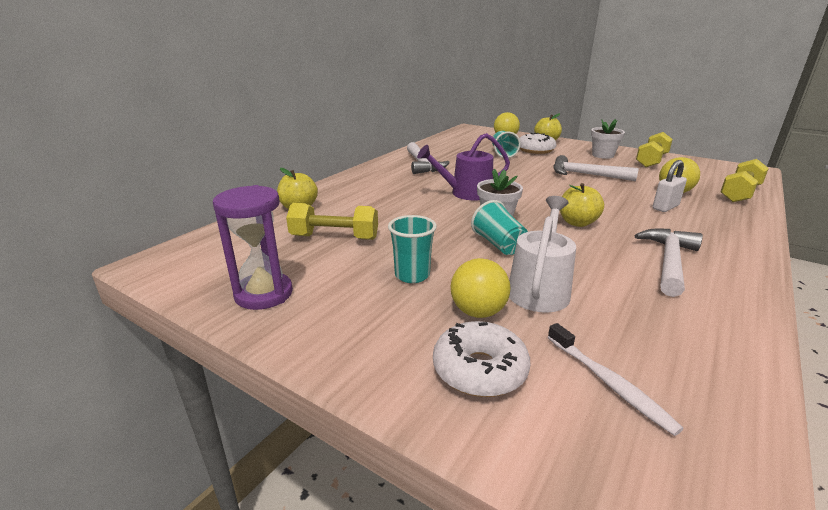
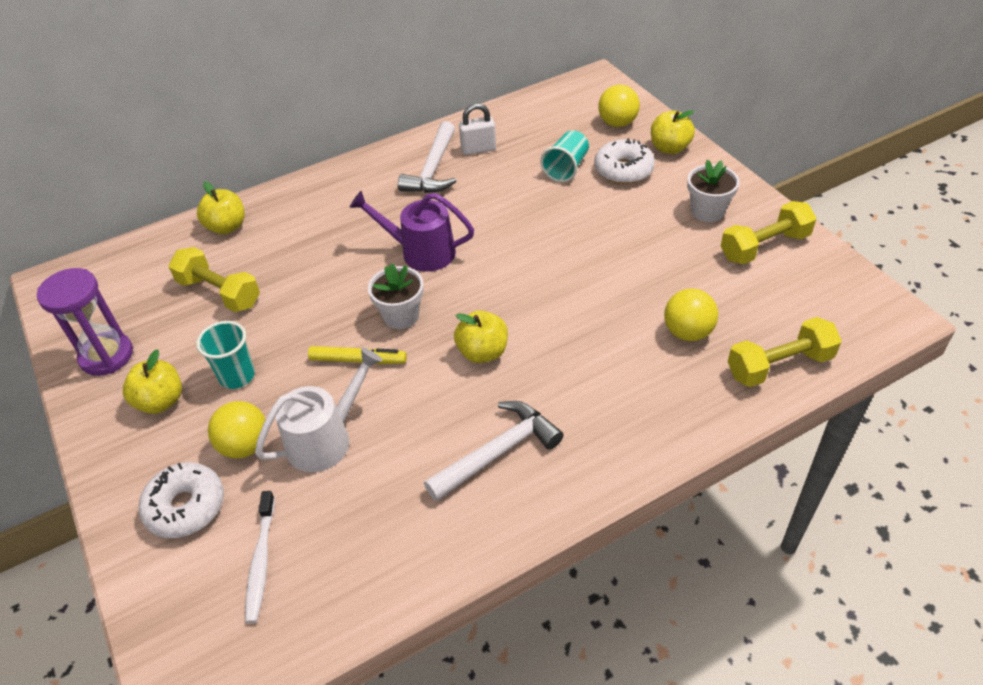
camera: 30 degrees right, 20 degrees up
(358, 307) = (161, 401): none -> yellow apple
(498, 245) = (358, 360): turquoise cup -> yellow marker
(586, 175) = (618, 255): white hammer -> none
(665, 207) = (629, 359): white padlock -> white padlock (478, 149)

